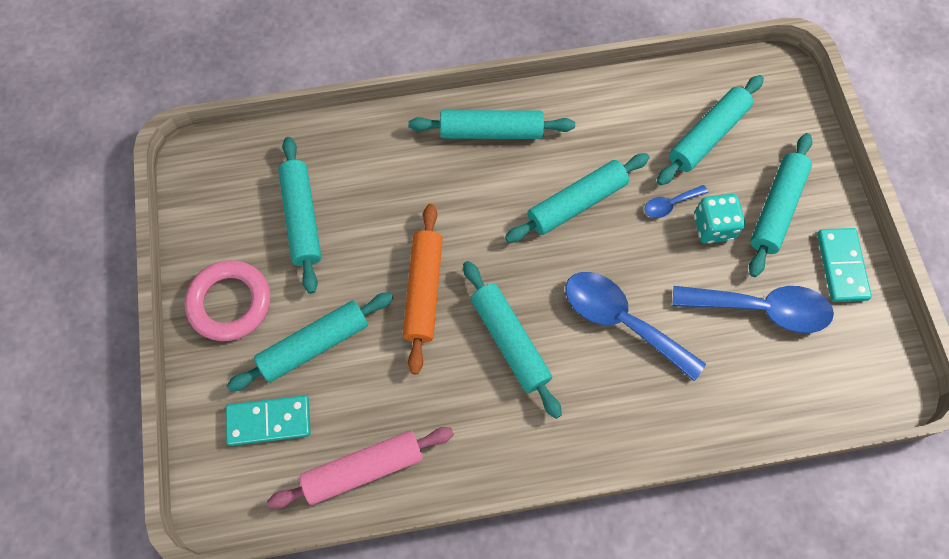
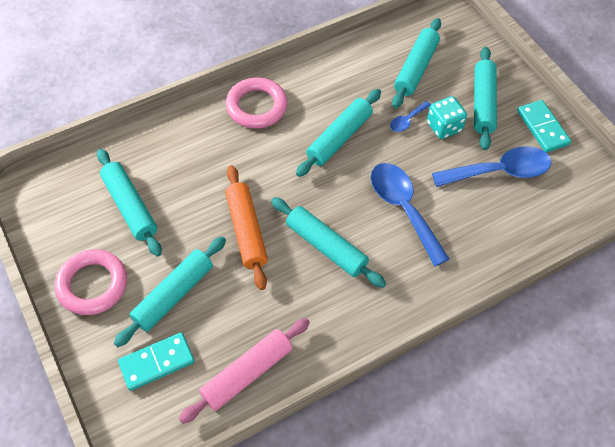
camera: 20 degrees left, 10 degrees down
(491, 131) = (256, 106): turquoise rolling pin -> pink ring
(621, 321) = (403, 208): blue spoon -> blue spoon turned 45 degrees clockwise

